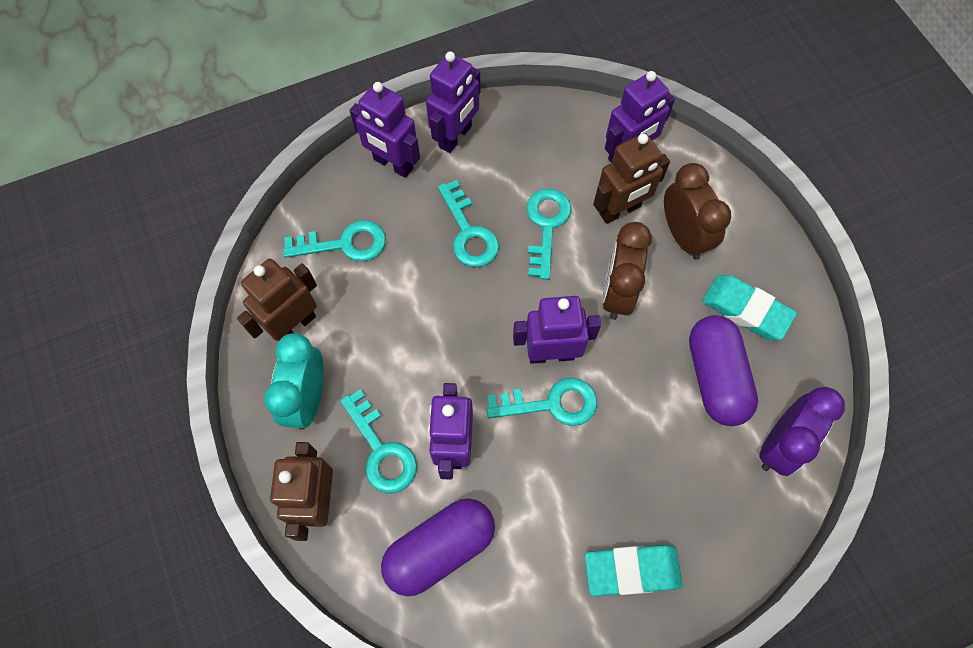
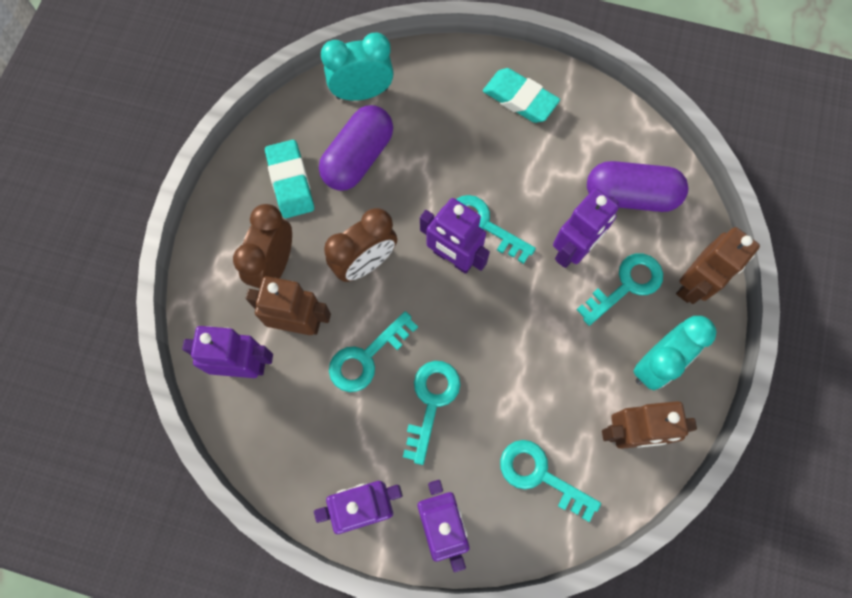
camera: 140 degrees left, 5 degrees up
(381, 450) = (626, 285): turquoise key -> turquoise key turned 45 degrees clockwise
(779, 445) = (362, 93): purple clock -> turquoise clock

